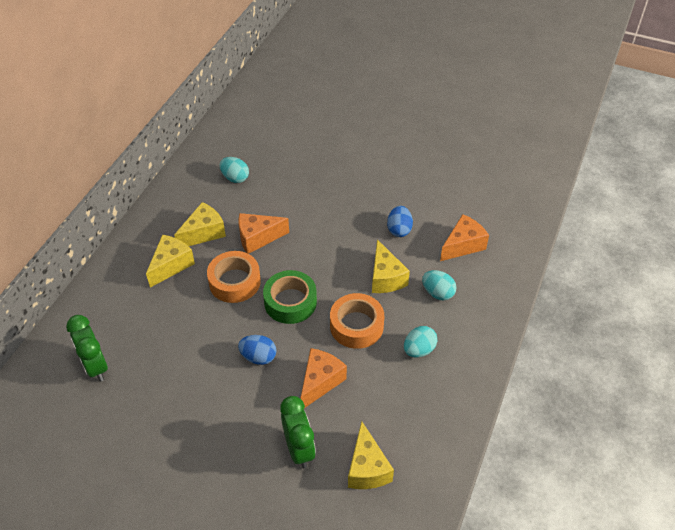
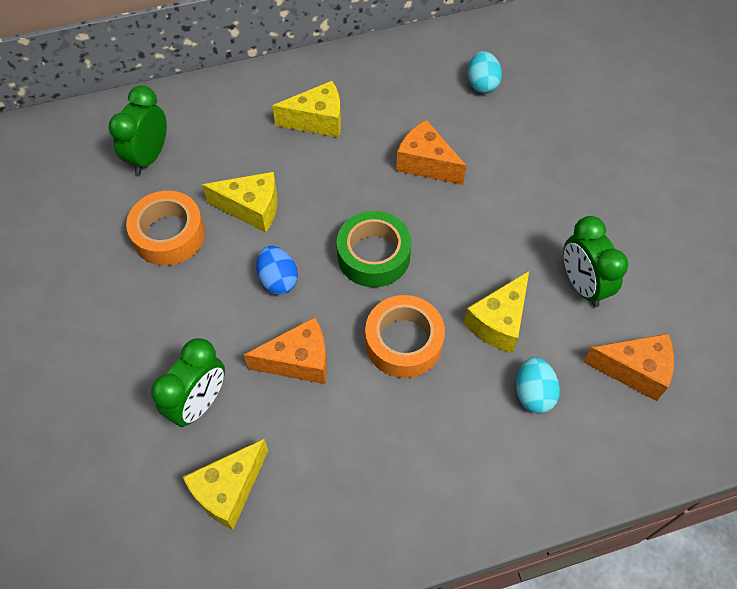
camera: 50 degrees right, 10 degrees up
(204, 233) = (384, 115): yellow cheese -> yellow cheese (252, 209)
(234, 282) = (350, 187): orange tape -> orange tape (169, 234)
(399, 230) = (582, 285): blue egg -> green clock
(419, 350) = (432, 431): turquoise egg -> none

